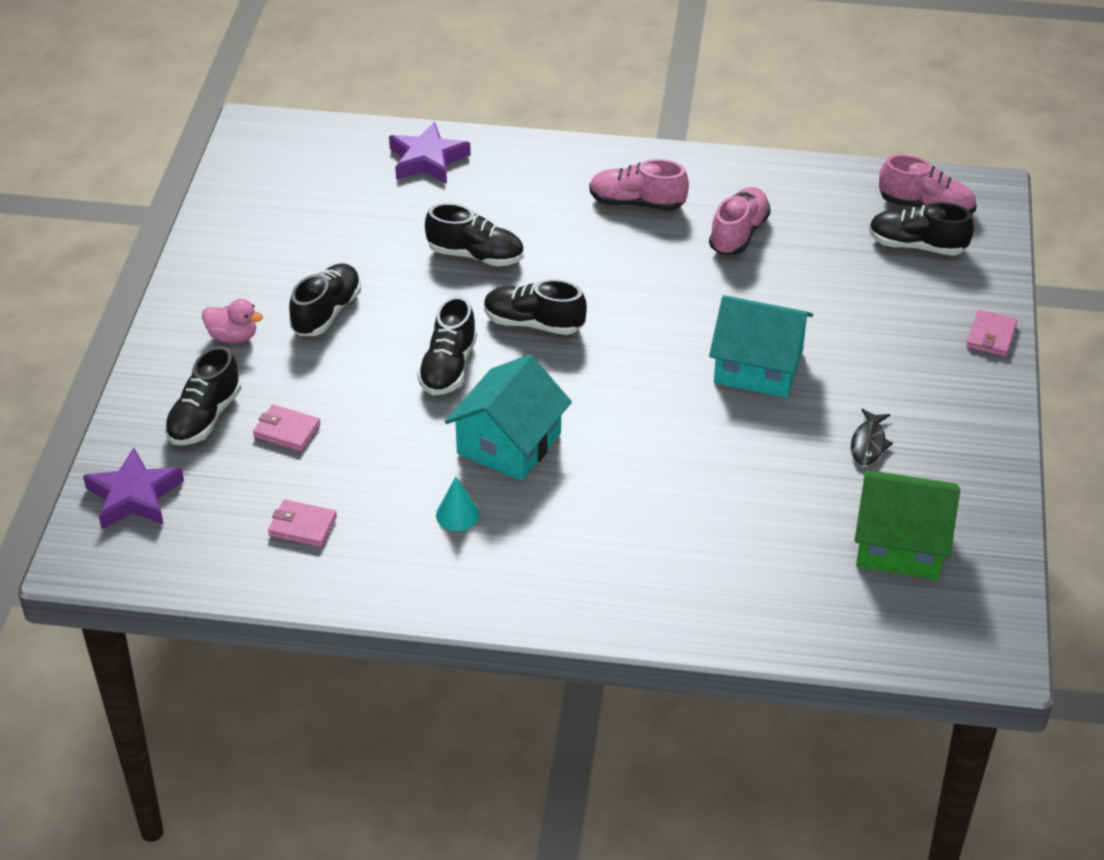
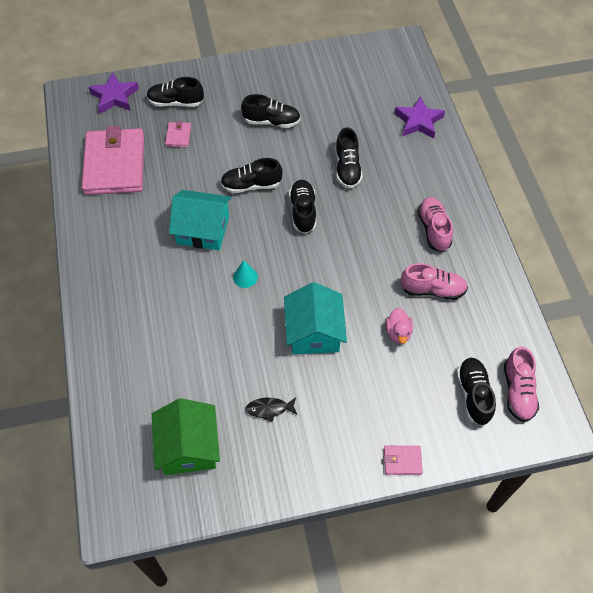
camera: 70 degrees right, 15 degrees up
(233, 337) = (237, 92): pink duck -> pink duck (398, 333)
(303, 526) = (115, 165): pink wallet -> pink wallet, size x2.48
(457, 515) = (143, 224): turquoise cone -> turquoise cone (245, 277)

